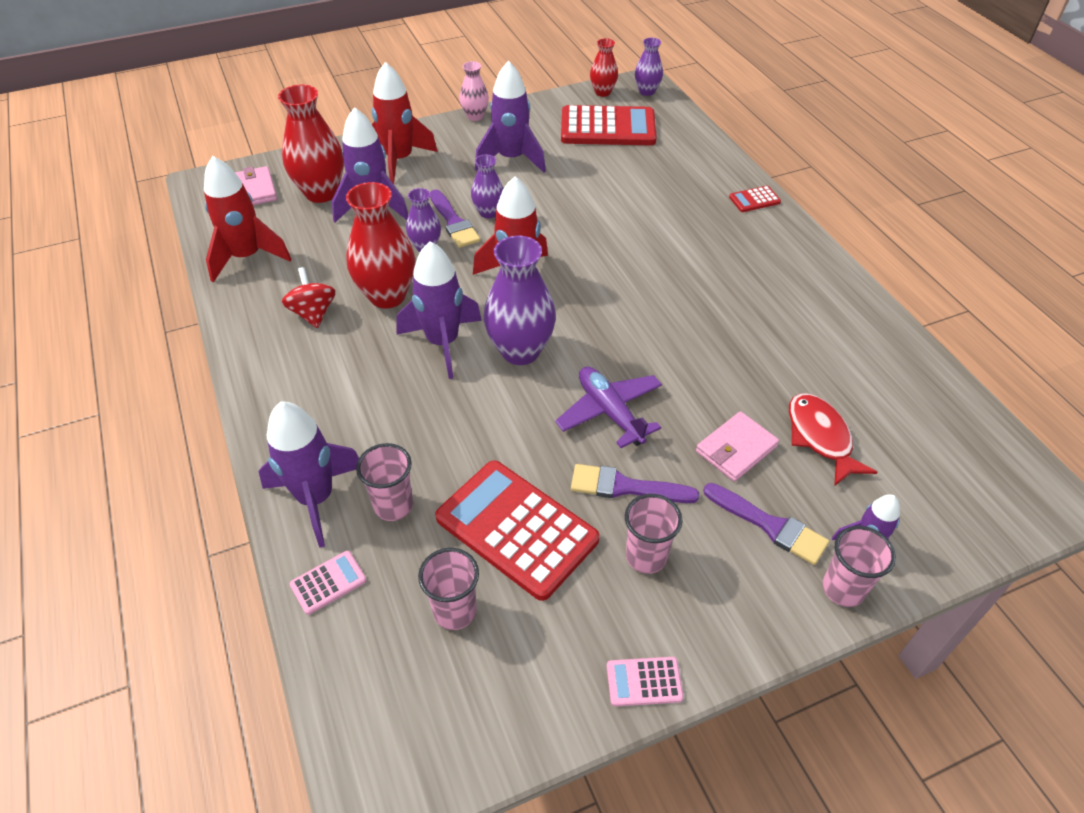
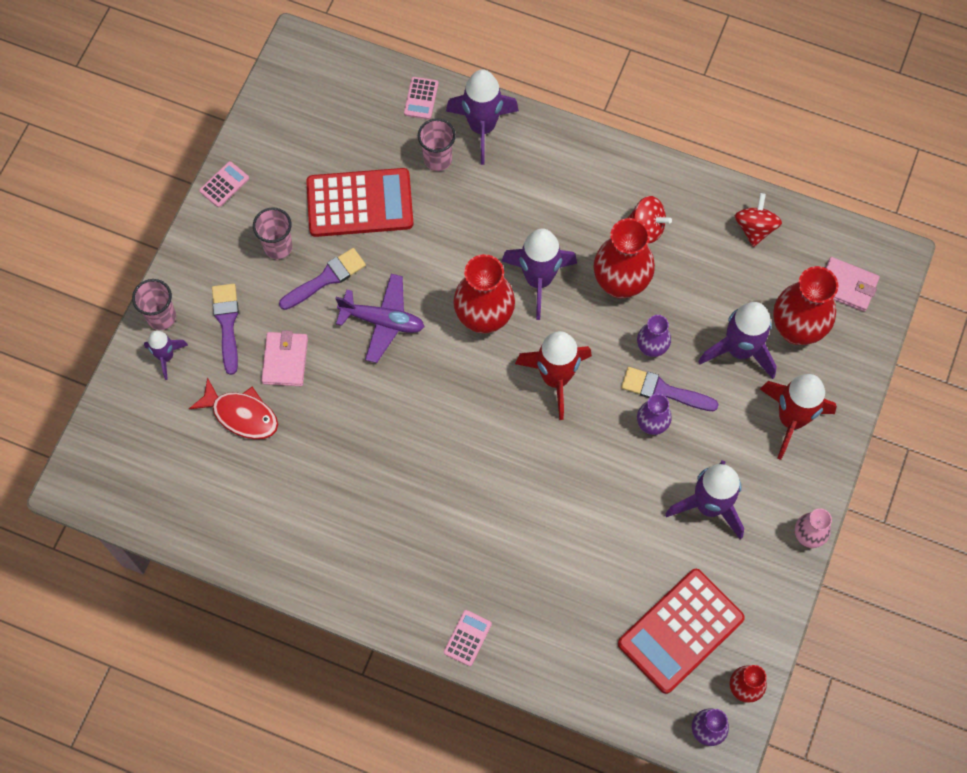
camera: 135 degrees right, 20 degrees up
(247, 257) = (755, 228): red rocket -> red spinning top
(455, 611) = (345, 139): pink cup -> none
(520, 351) = (484, 318): purple vase -> red vase
(754, 200) = (467, 638): red calculator -> pink calculator
(770, 525) = (227, 323): purple brush -> purple brush turned 90 degrees clockwise

